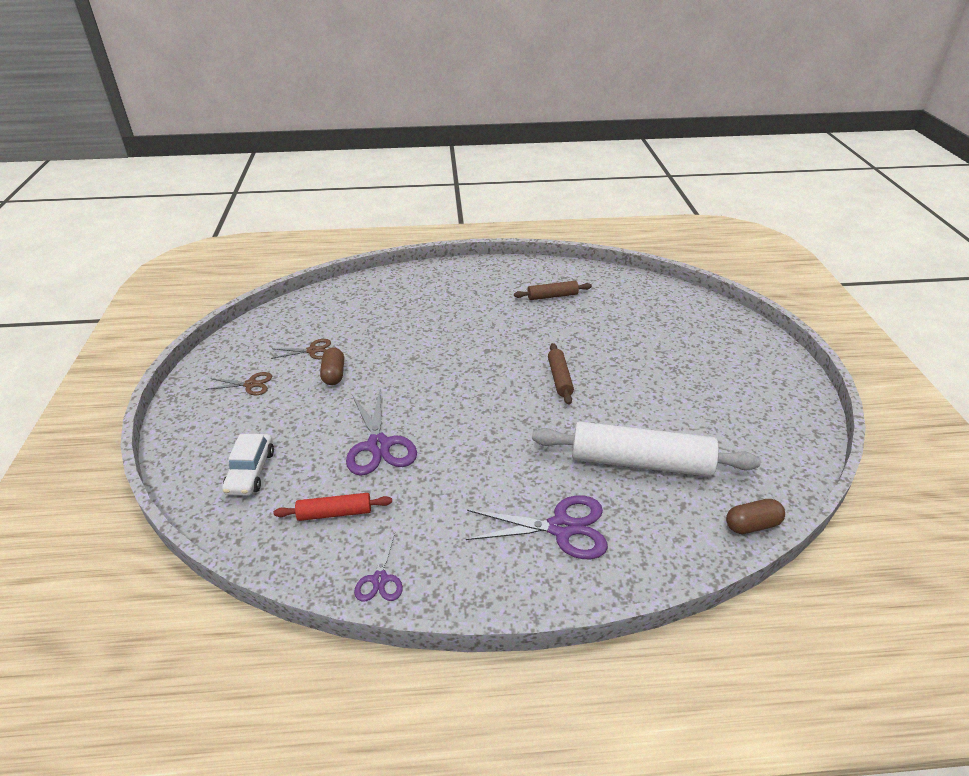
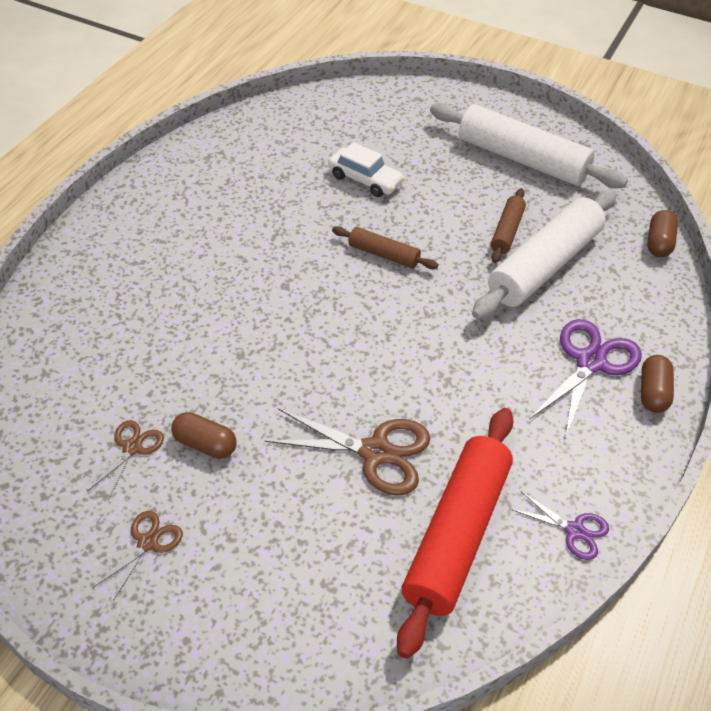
camera: 60 degrees left, 10 degrees up
(251, 472) = (330, 597): white car -> white car (365, 180)
(335, 513) = (457, 535): red rolling pin -> red rolling pin, size x2.04
(378, 445) = (375, 452): purple scissors -> brown scissors
(552, 296) = (235, 184): brown rolling pin -> brown rolling pin (507, 231)
(564, 582) = (653, 392): none -> brown capsule
(745, 405) = (522, 159): none -> white rolling pin

